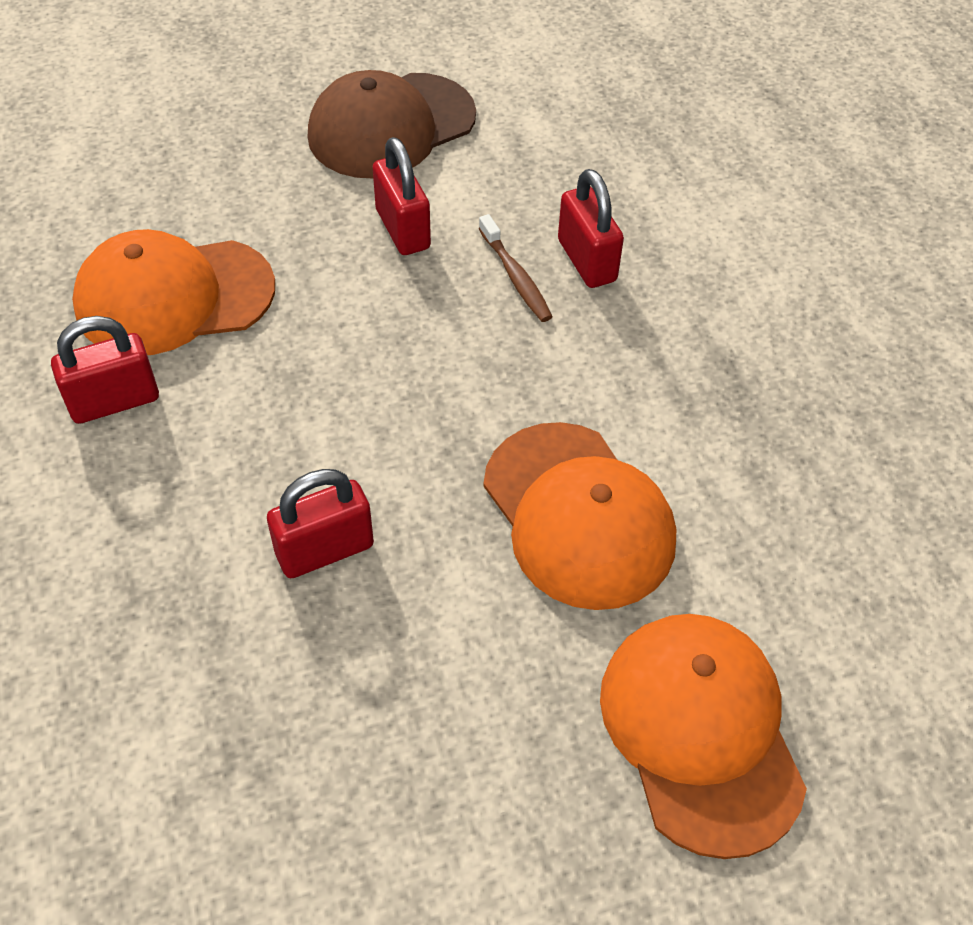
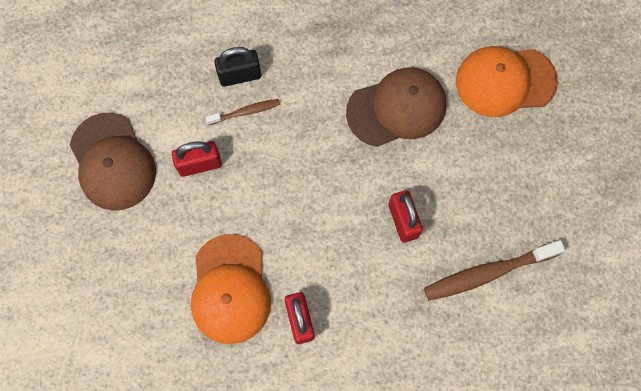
camera: 80 degrees left, 20 degrees up
(214, 728) = (487, 273): none -> brown toothbrush
(578, 515) = (397, 108): orange cap -> brown cap
(586, 261) = (240, 76): red padlock -> black padlock

